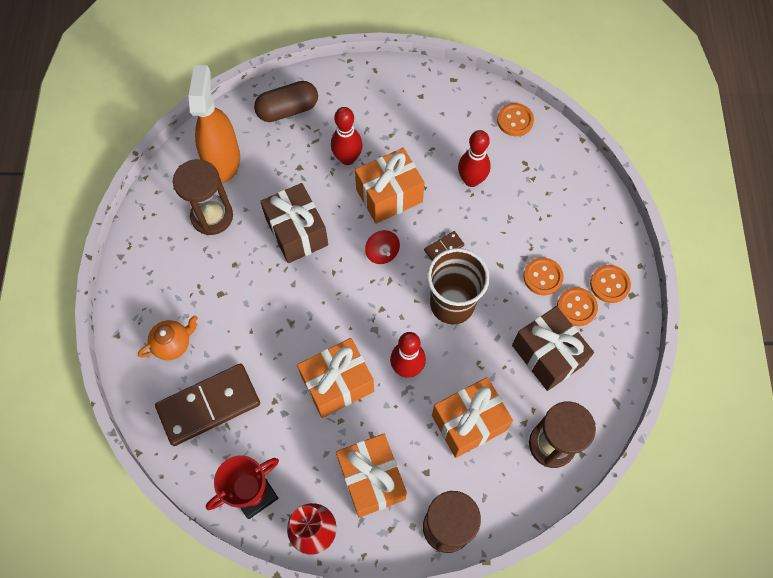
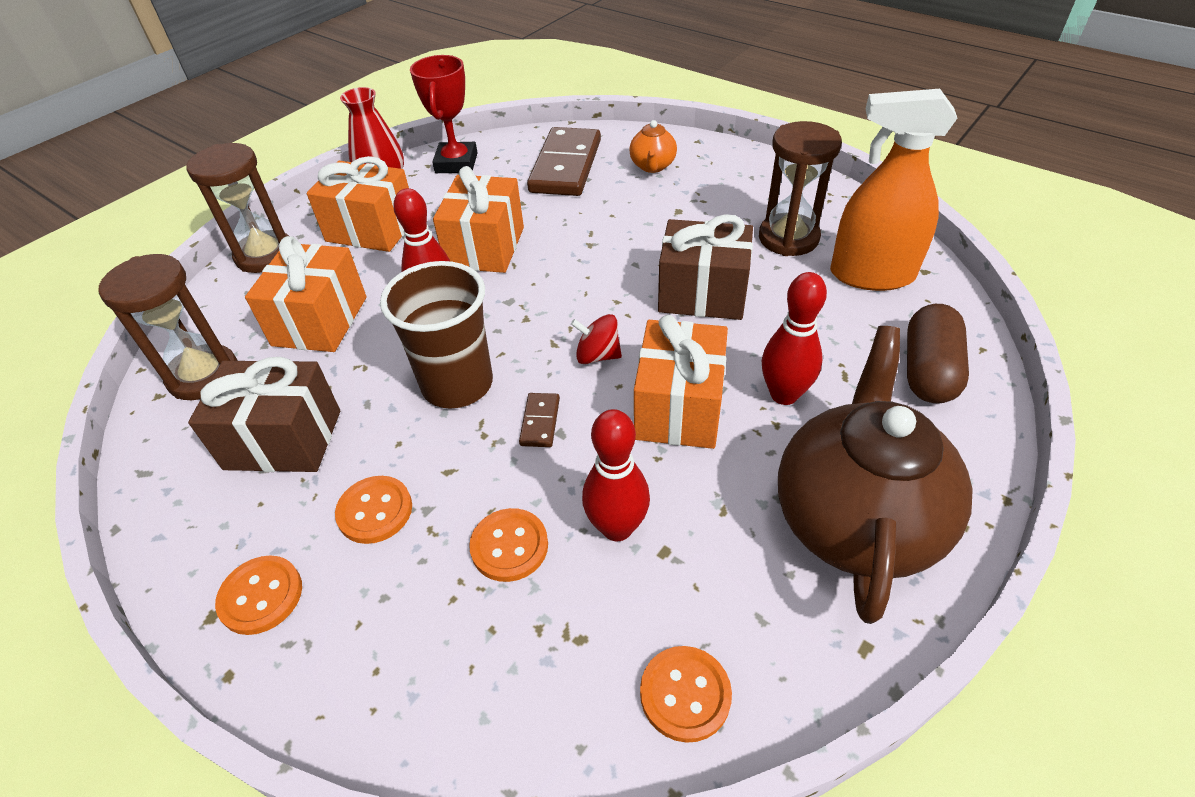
camera: 130 degrees right, 20 degrees down
(223, 161) = (871, 275): orange spray bottle -> orange spray bottle turned 150 degrees clockwise
(399, 103) = (855, 519): none -> brown teapot
(576, 307) = (289, 521): orange button -> orange button (509, 546)

